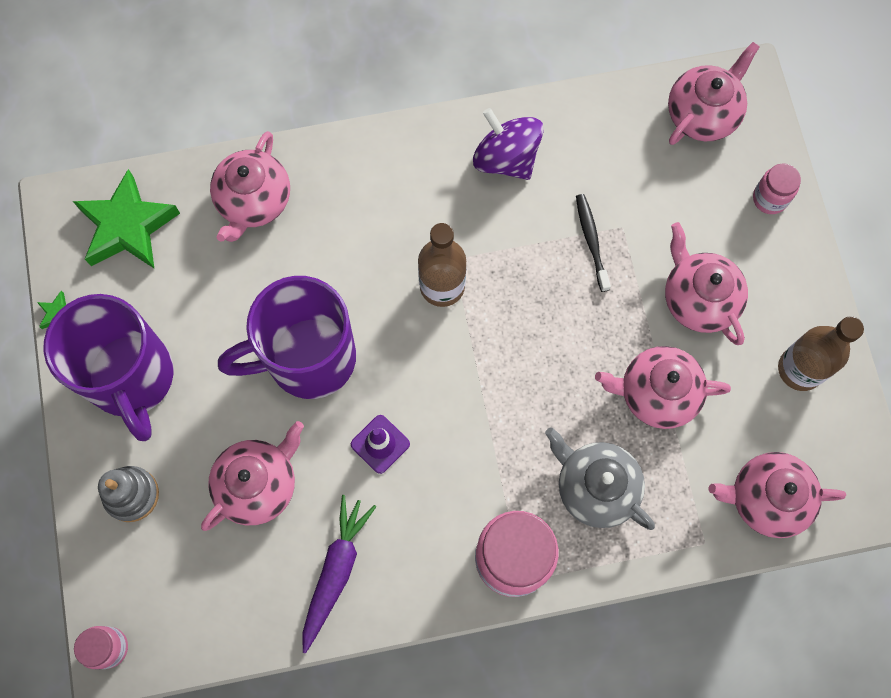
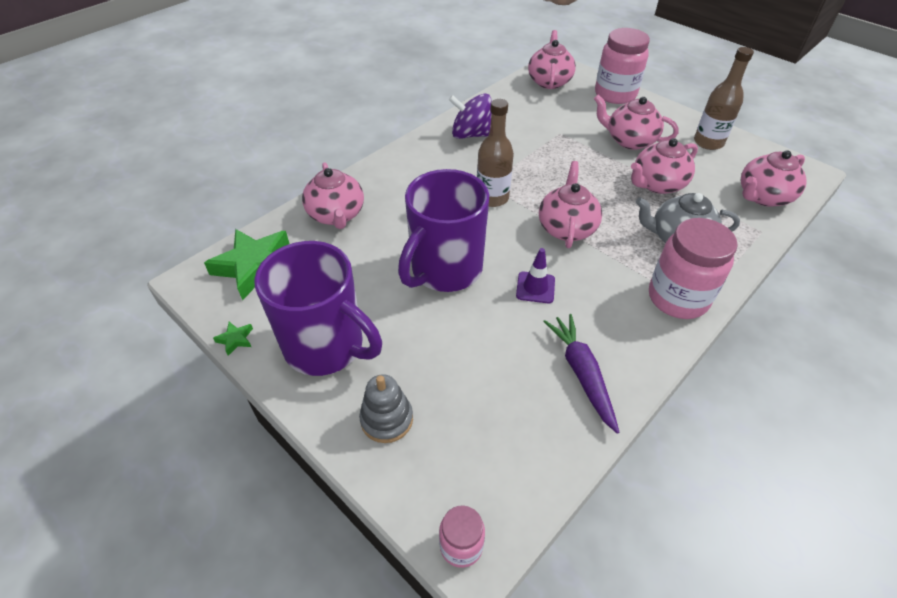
camera: 35 degrees left, 25 degrees down
(258, 484) = (477, 355): pink teapot -> pink teapot (566, 228)
(591, 241) = (551, 144): black toothbrush -> none
(769, 198) = (615, 94): pink jar -> pink jar, size x1.93

